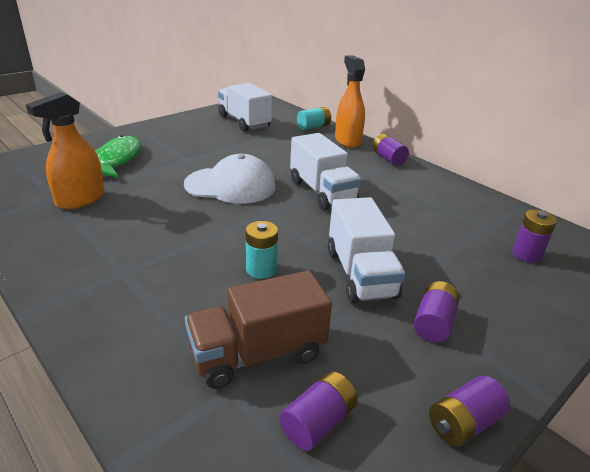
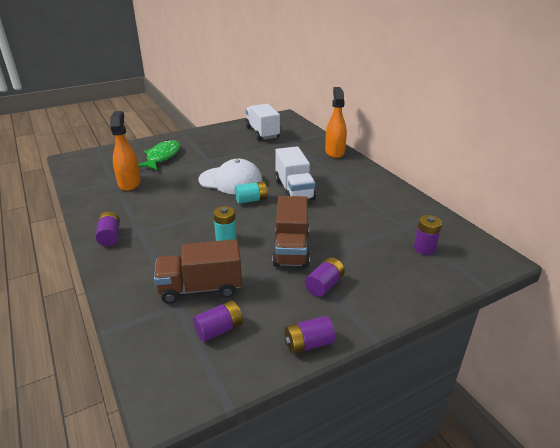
camera: 15 degrees right, 0 degrees up
(80, 199) = (129, 183): orange spray bottle -> orange spray bottle turned 120 degrees clockwise
(313, 127) = (313, 139): turquoise battery -> turquoise battery (251, 200)
(360, 274) = (291, 249): white truck -> brown truck
(388, 158) = (359, 168): purple battery -> purple battery (110, 236)

